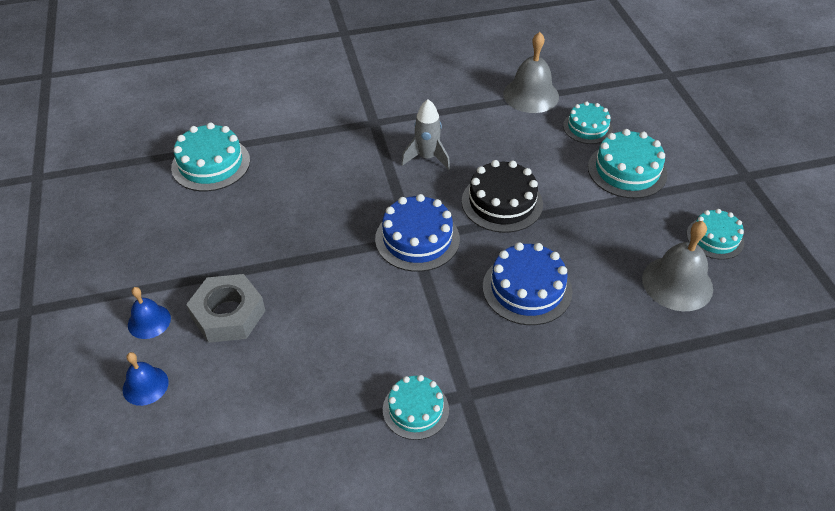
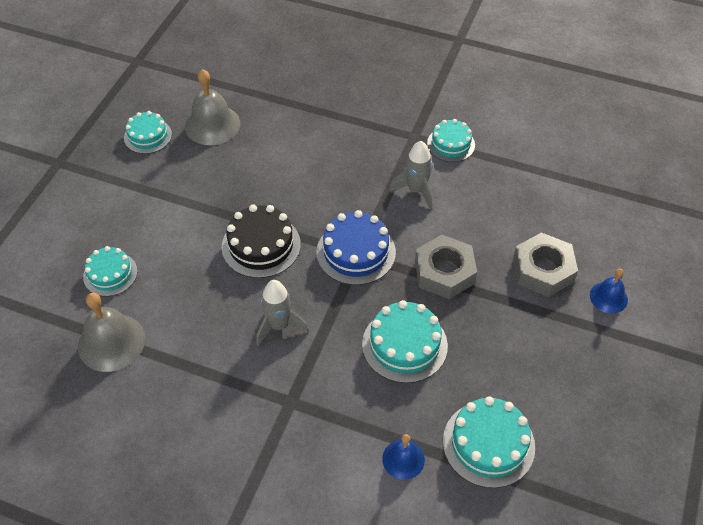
camera: 145 degrees left, 5 degrees up
(145, 385) = (626, 248): blue bell -> blue bell (403, 459)
(324, 263) = (444, 272): none -> grey nut
(410, 328) = (416, 190): none -> grey rocket
(527, 289) = (313, 173): blue cake -> none
(627, 170) = (134, 216): turquoise cake -> turquoise cake (404, 345)

